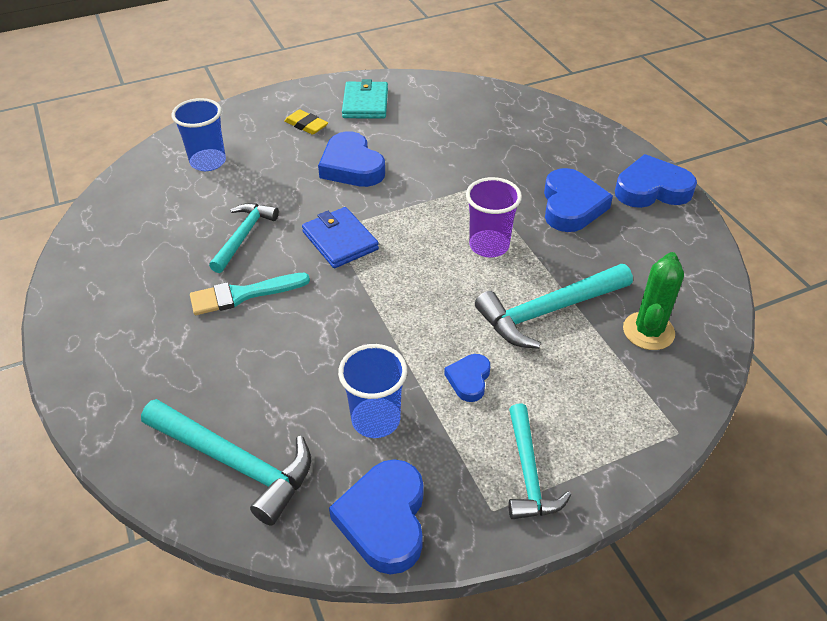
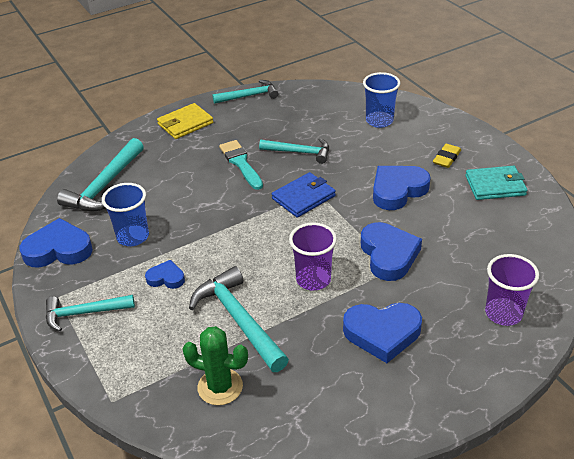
camera: 85 degrees right, 5 degrees down
(71, 277) = (249, 96): none -> turquoise hammer
(106, 356) = (185, 124): none -> yellow wallet
(548, 131) = (503, 313): none -> purple cup
(652, 189) = (428, 400): blue heart -> blue heart (388, 255)

